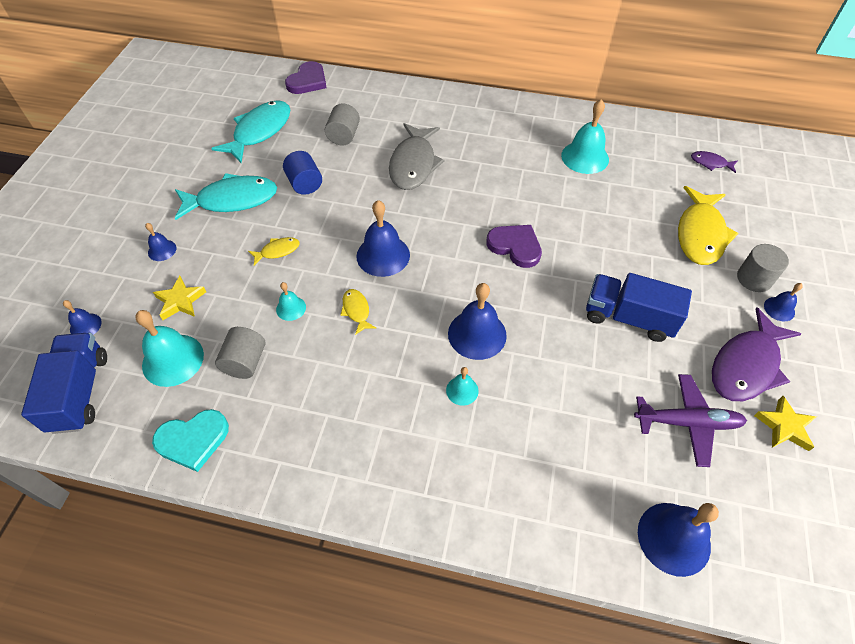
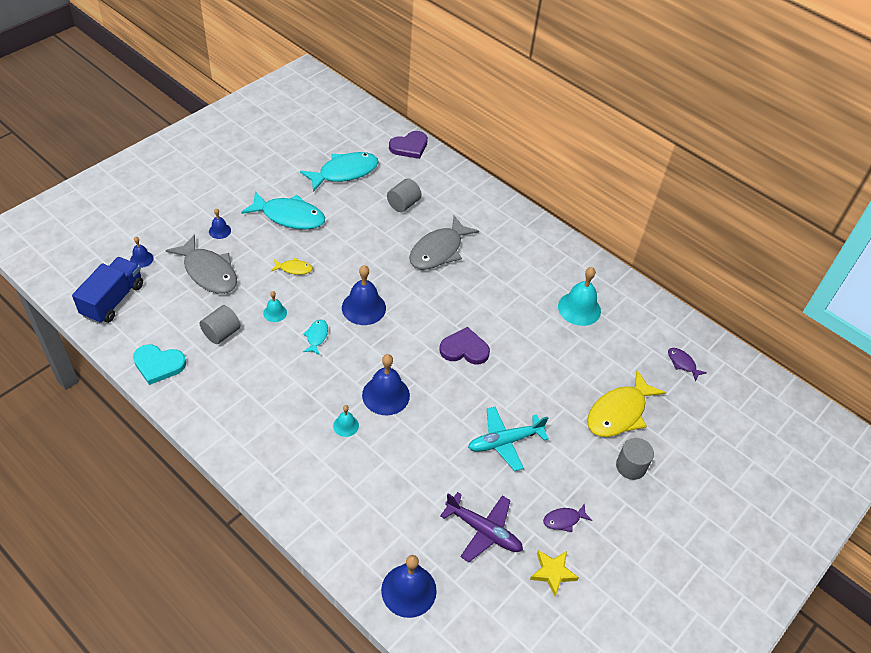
camera: 25 degrees right, 5 degrees down
(173, 360) = (179, 308): turquoise bell -> none
(180, 301) = (208, 272): yellow star -> grey fish
(305, 184) = (348, 228): blue cylinder -> none
(356, 310) = (316, 337): yellow fish -> turquoise fish
(515, 246) = (464, 349): purple heart -> purple heart turned 60 degrees counterclockwise
(628, 318) = (505, 441): blue truck -> turquoise plane
(746, 365) = (564, 520): purple fish -> purple fish, size x0.47
(779, 309) = (629, 497): blue bell -> none

